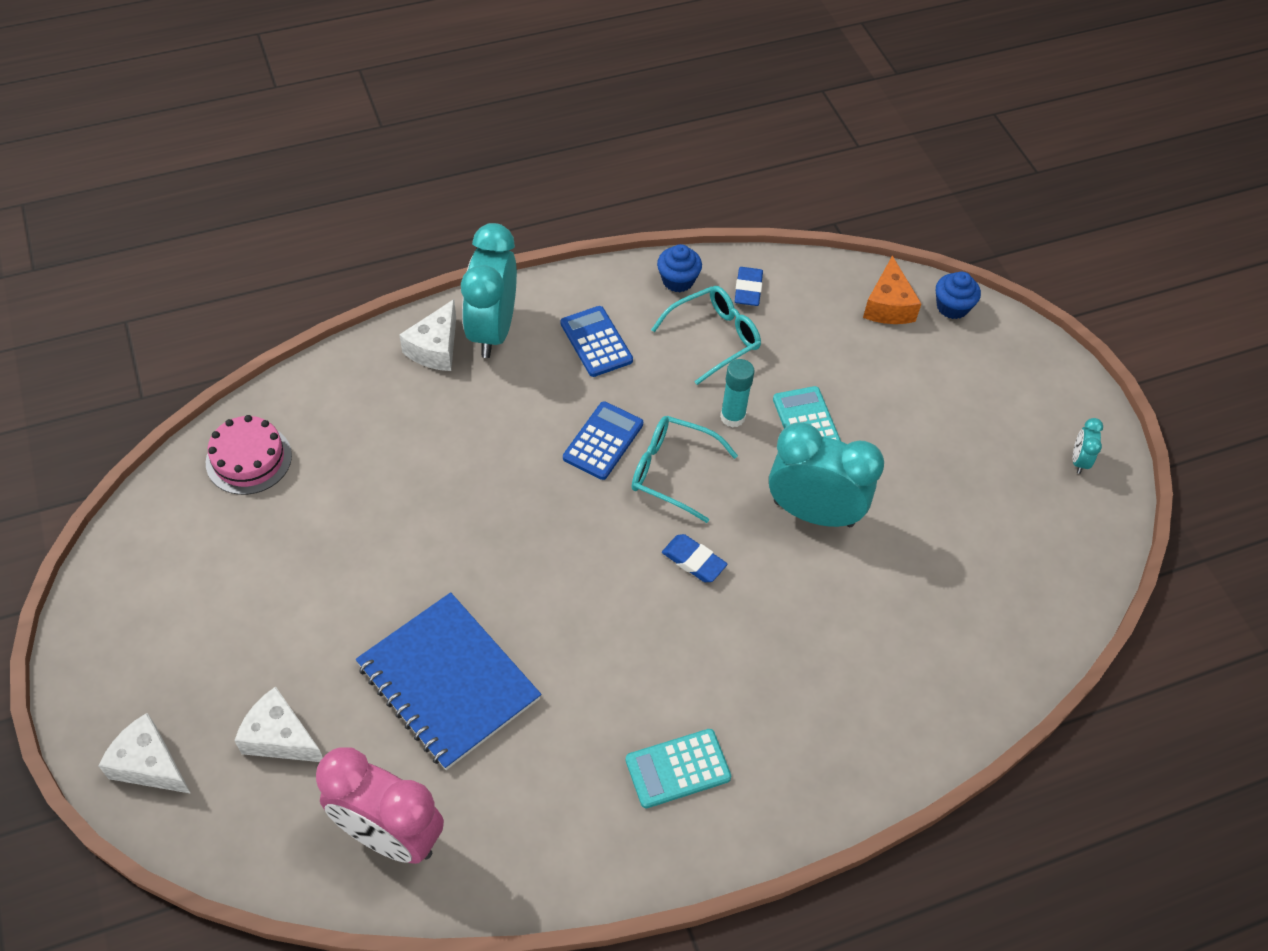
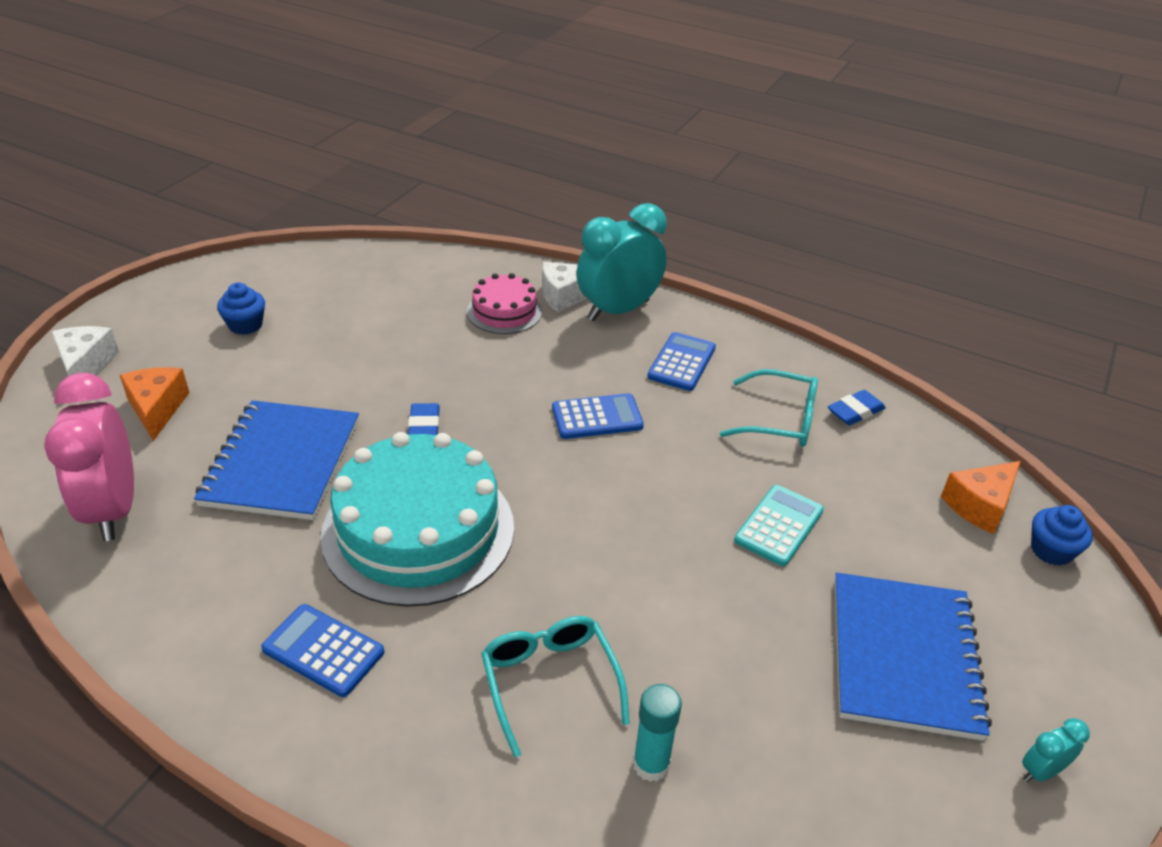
camera: 50 degrees right, 15 degrees down
(249, 459) = (373, 273): pink cake -> pink cake (504, 311)
(280, 737) = (157, 409): white cheese -> orange cheese
(614, 636) = (418, 530): none -> turquoise cake
(672, 472) = (619, 471): turquoise glasses -> turquoise glasses (550, 682)
(678, 280) = (802, 370): blue cupcake -> blue cupcake (245, 325)
(678, 768) = (323, 650): turquoise calculator -> blue calculator
(693, 561) = (547, 536): blue eraser -> blue eraser (424, 427)
(732, 417) = (720, 475): turquoise glue stick -> turquoise glue stick (651, 764)
(813, 513) = (693, 586): turquoise clock -> none
(960, 452) = (904, 657): none -> blue notebook

